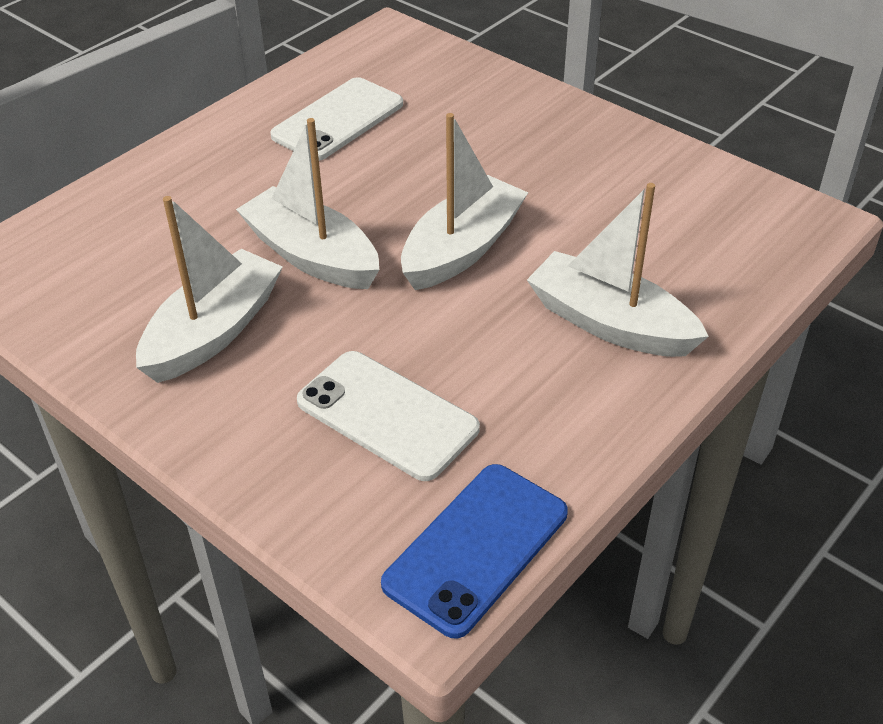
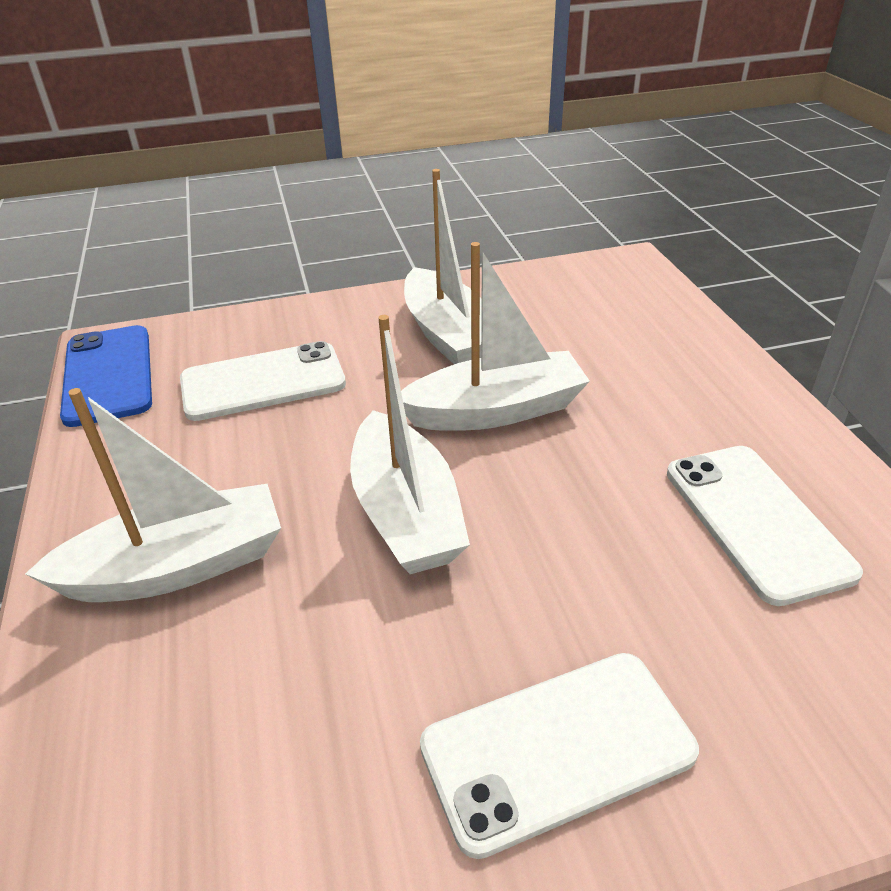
camera: 125 degrees right, 5 degrees down
(557, 138) = (557, 749): none -> white phone

